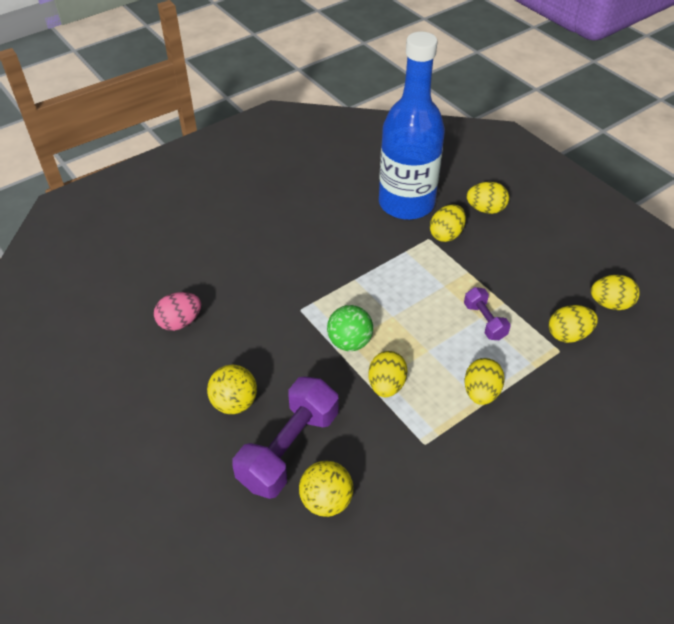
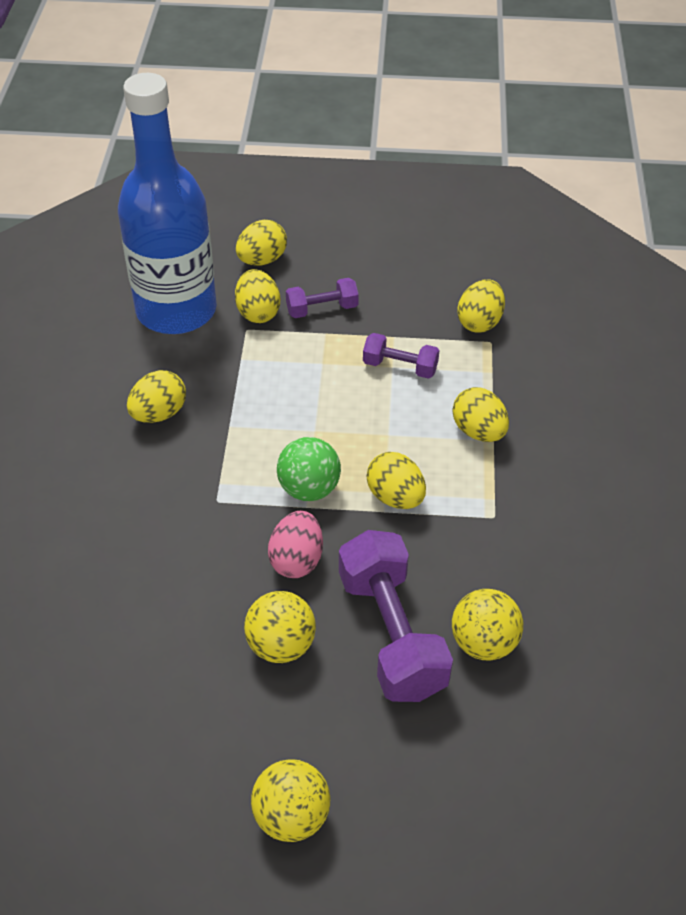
camera: 50 degrees left, 0 degrees up
(132, 482) = (291, 816): none -> yellow ball
(180, 322) = (105, 626): pink egg -> pink egg (296, 560)
(483, 258) = (322, 309): none -> purple dumbbell
(610, 304) = (476, 268): yellow egg -> yellow egg (159, 414)

